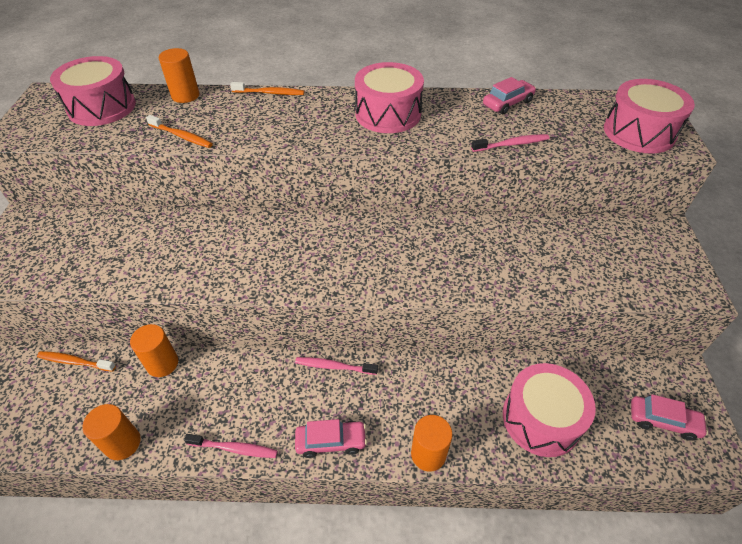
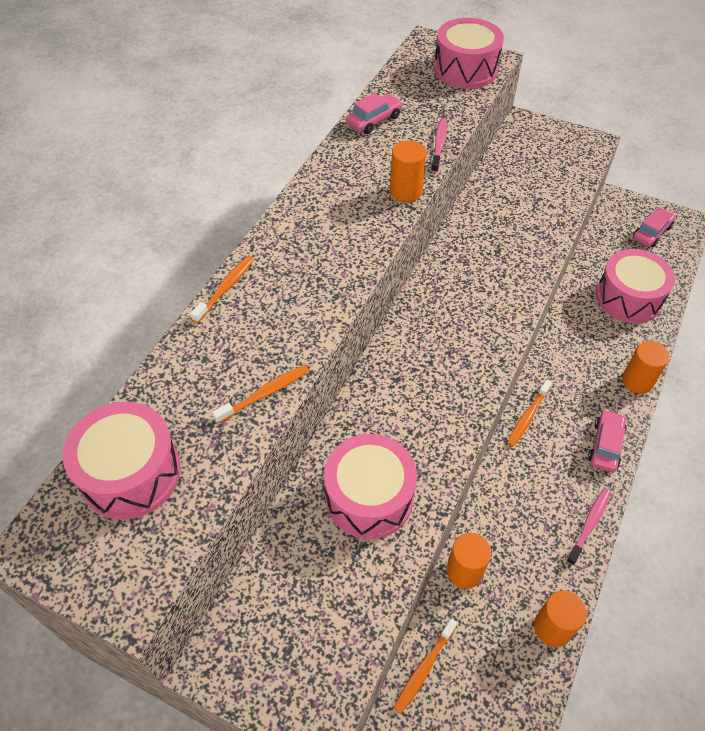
camera: 65 degrees left, 5 degrees up
(185, 96) = (170, 372): orange cylinder -> orange cylinder (406, 192)
(334, 366) = (527, 417): pink toothbrush -> orange toothbrush
(388, 114) = (337, 206): pink drum -> pink drum (369, 497)
(507, 103) = (374, 120): pink car -> pink car turned 60 degrees clockwise

